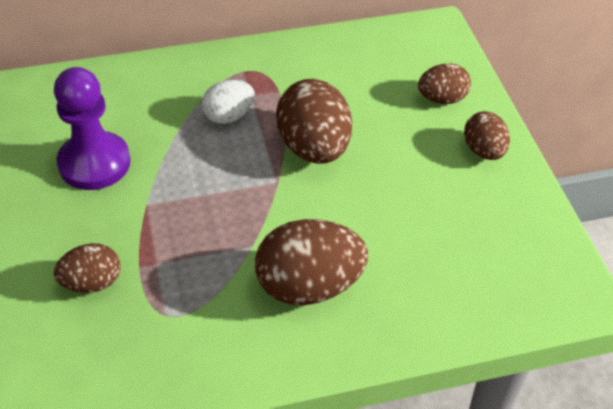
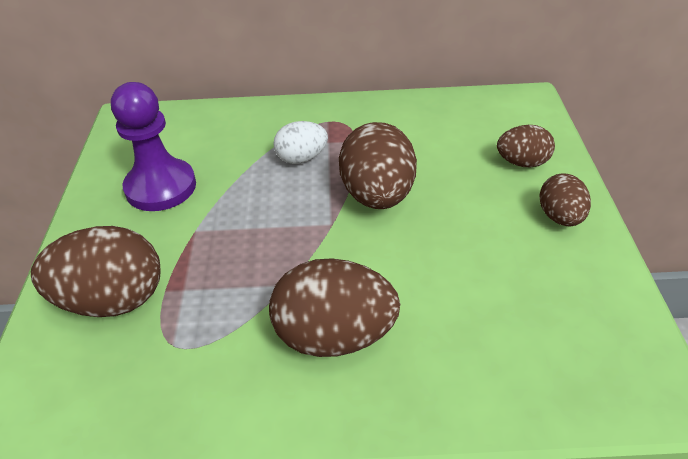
camera: 15 degrees right, 5 degrees down
(92, 283) = (112, 300): brown egg -> brown egg, size x1.72

